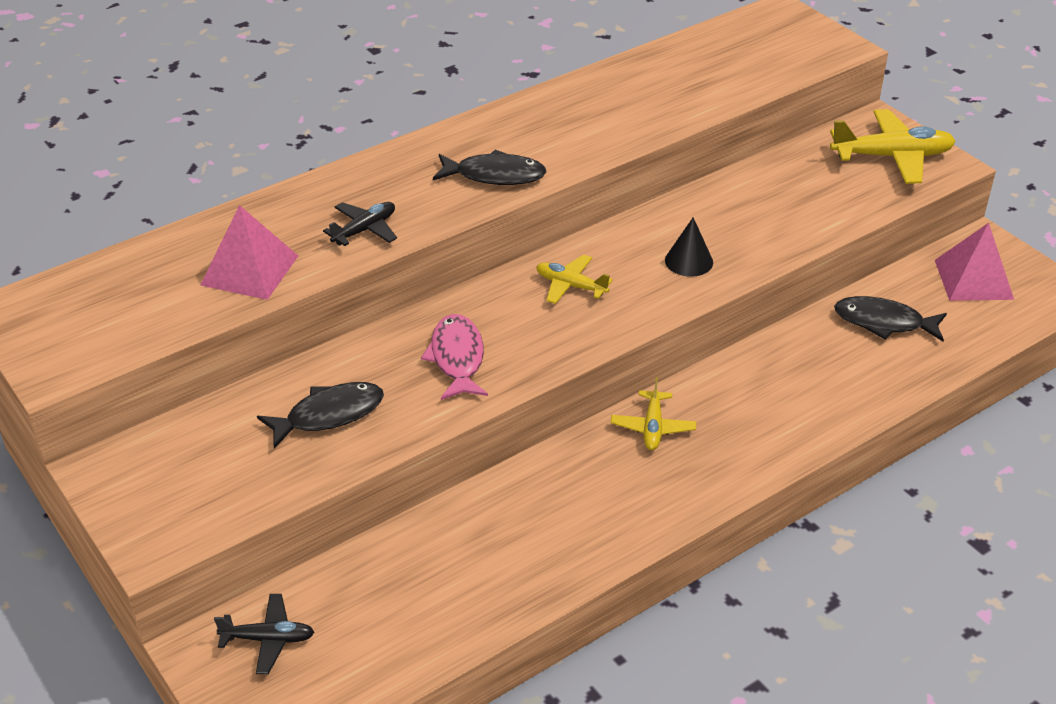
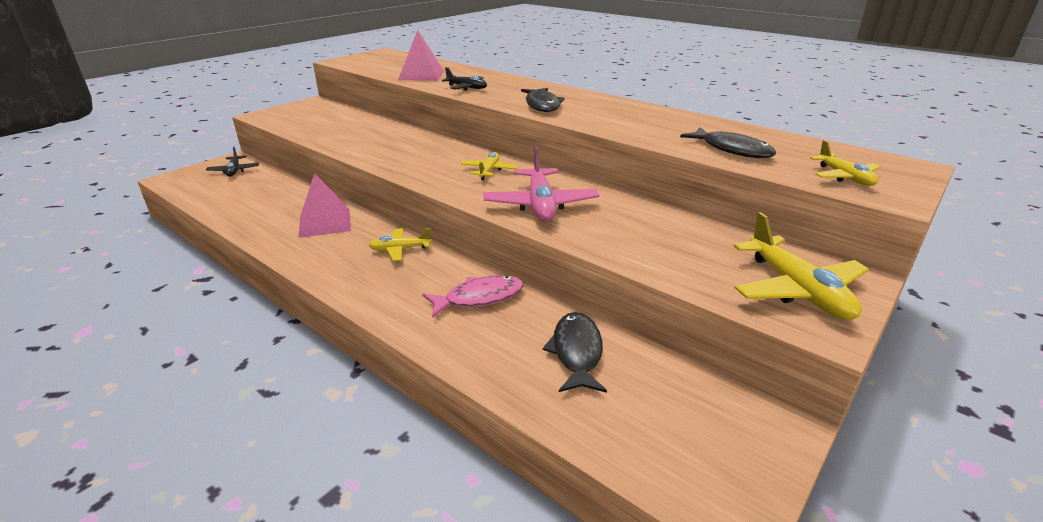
camera: 75 degrees right, 10 degrees down
(329, 415) = (351, 131): black fish -> black fish (732, 150)
(457, 358) = (404, 151): pink fish -> pink fish (479, 298)
(689, 261) = (540, 205): black cone -> pink plane
(796, 52) = (844, 177): none -> yellow plane
(973, 279) = (696, 419): pink pyramid -> pink pyramid (324, 223)

